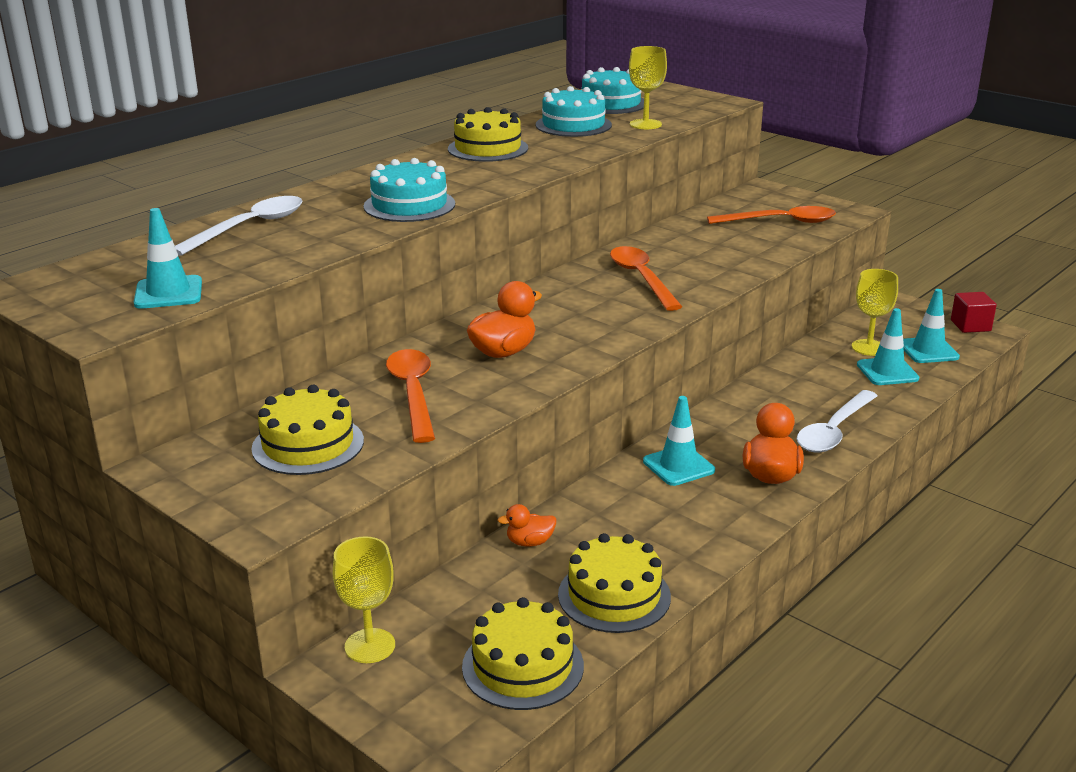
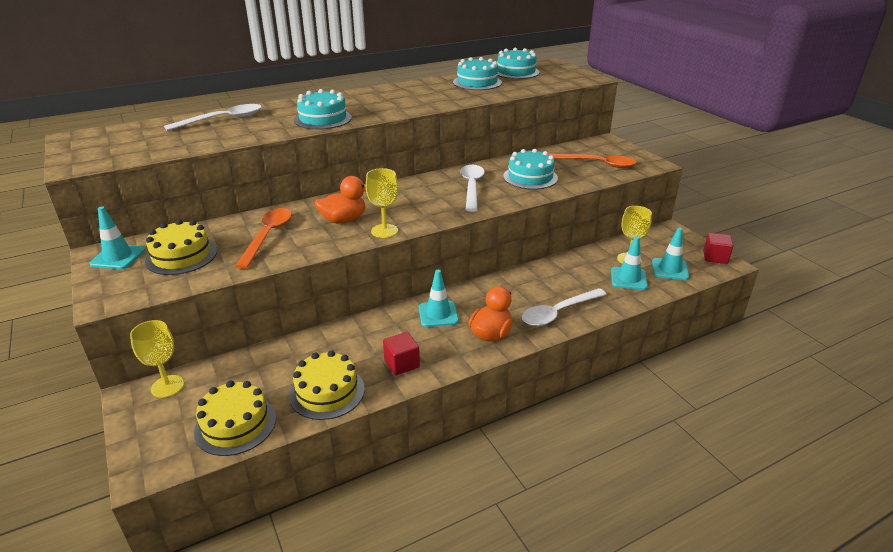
camera: 20 degrees right, 5 degrees up
(168, 293) = (134, 151): turquoise traffic cone -> turquoise traffic cone (118, 257)
(488, 148) = (409, 91): yellow cake -> none
(529, 542) = (309, 343): orange duck -> none
(641, 278) = (472, 187): orange spoon -> white spoon
(645, 124) = (522, 87): yellow goblet -> yellow goblet (384, 231)
(684, 537) = (401, 363): none -> red cube
(708, 253) = (530, 177): none -> turquoise cake

